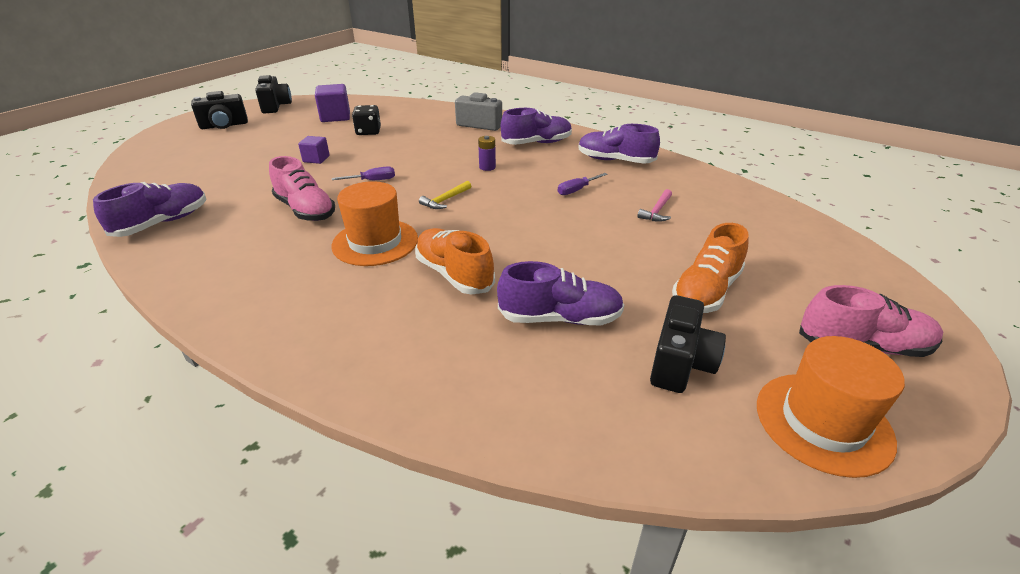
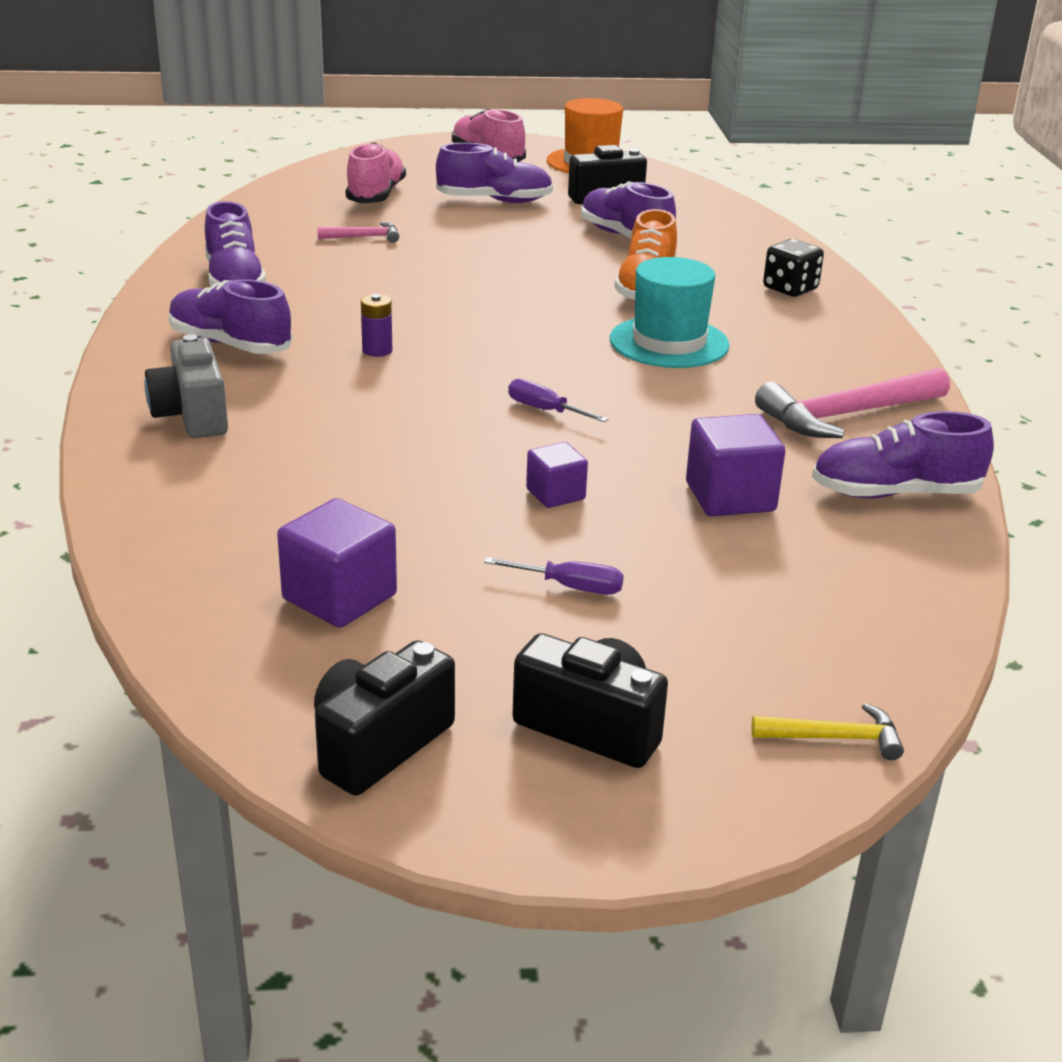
camera: 130 degrees left, 5 degrees down
(220, 251) = (845, 415): none -> pink hammer
(244, 187) = (730, 497): none -> purple cube
(305, 210) = (691, 414): pink shoe -> pink shoe (376, 195)
(368, 132) = (371, 509): black dice -> black dice (790, 289)
(375, 242) = (669, 342): orange hat -> turquoise hat
(445, 200) = (517, 342): yellow hammer -> yellow hammer (835, 738)
(577, 190) = (368, 282): purple screwdriver -> purple screwdriver (569, 587)
(706, 291) = (495, 201): orange shoe -> purple shoe

